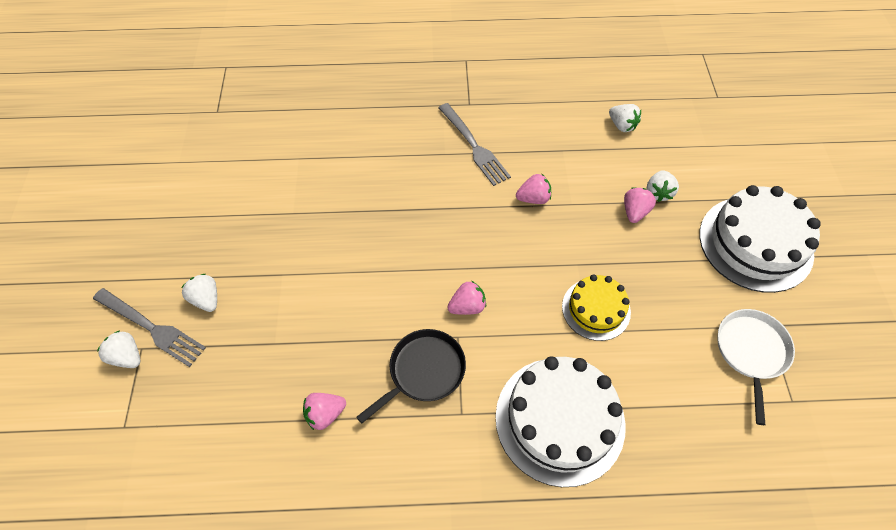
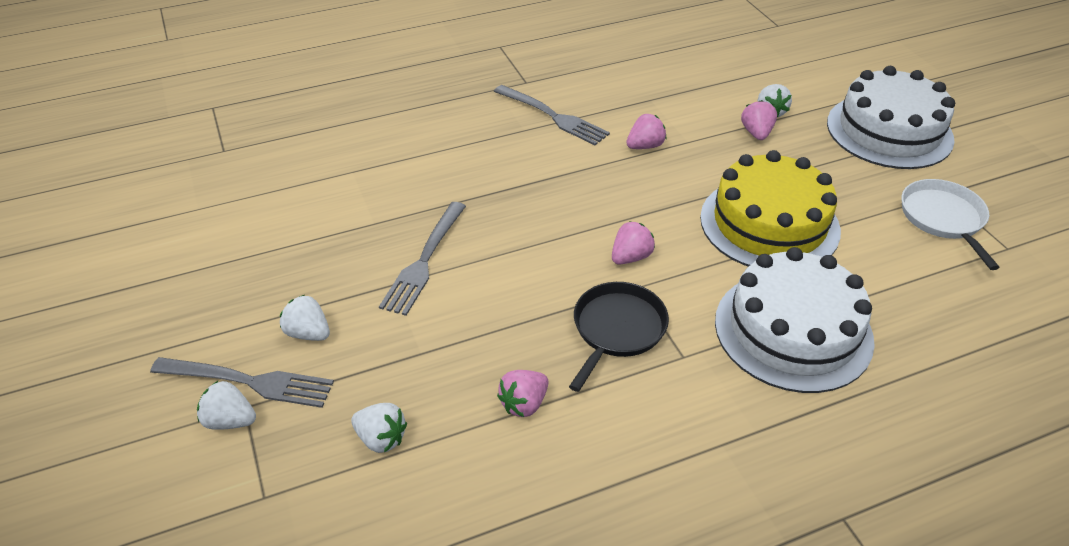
camera: 20 degrees left, 15 degrees down
(313, 260) = (424, 260): none -> grey fork
(596, 309) = (769, 224): yellow cake -> yellow cake, size x1.73
(622, 125) = (699, 66): white strawberry -> white strawberry (381, 438)

